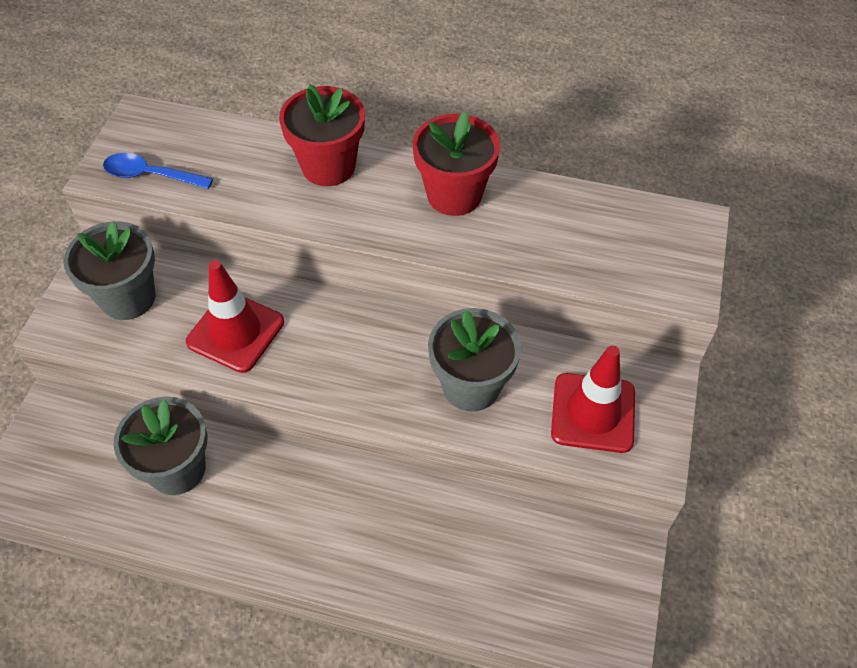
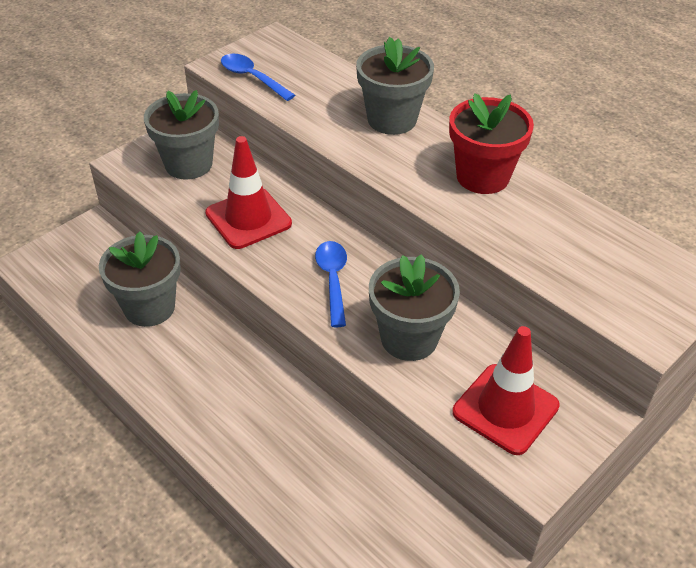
camera: 30 degrees right, 10 degrees down
(328, 166) = (392, 119): red flower pot -> grey flower pot
(363, 360) = (332, 280): none -> blue spoon

